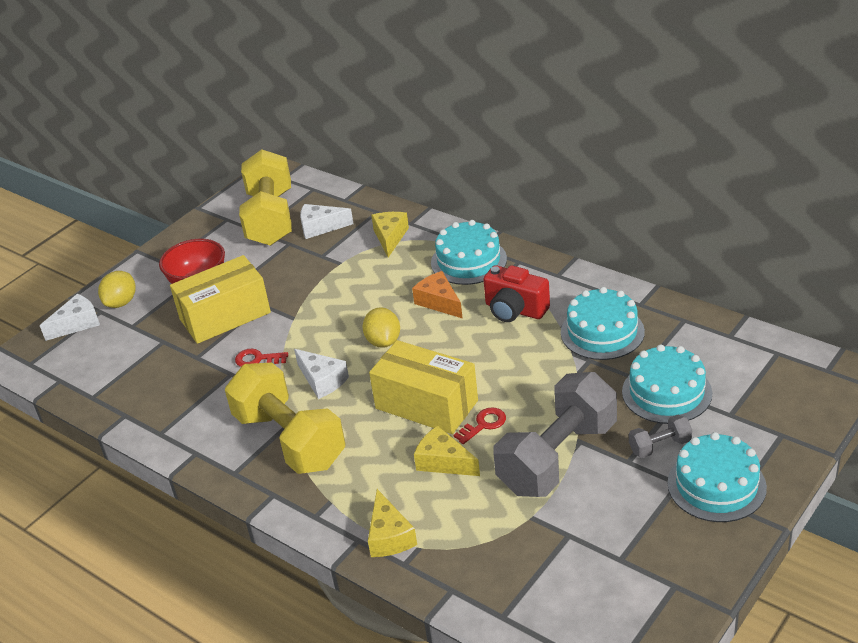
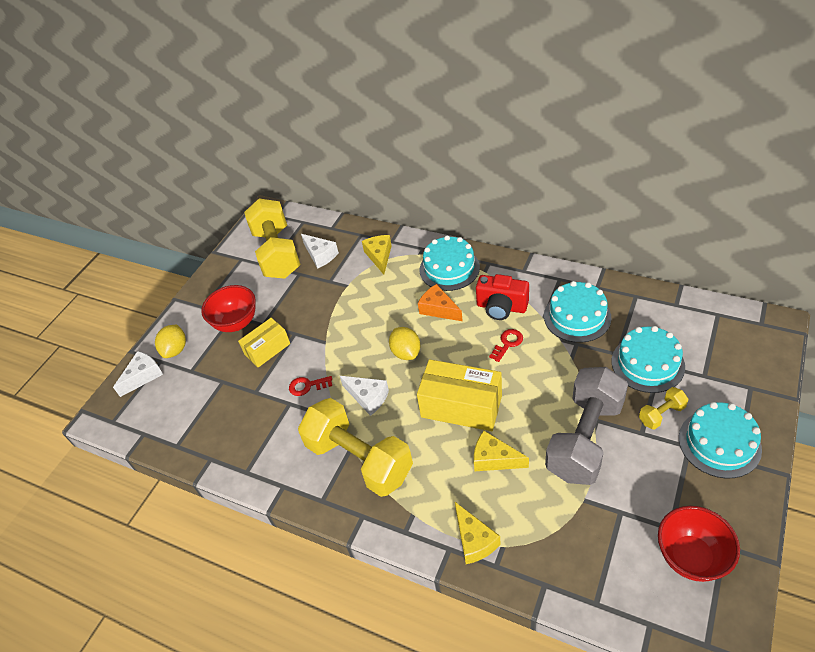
camera: 10 degrees left, 10 degrees up
(225, 316) = (267, 349): yellow box -> yellow box, size x0.62
(320, 227) = (320, 255): white cheese -> white cheese turned 120 degrees counterclockwise
(483, 424) = (514, 417): red key -> red key (507, 343)
(631, 590) = (690, 557): none -> red bowl
(660, 446) = (661, 414): grey dumbbell -> yellow dumbbell

